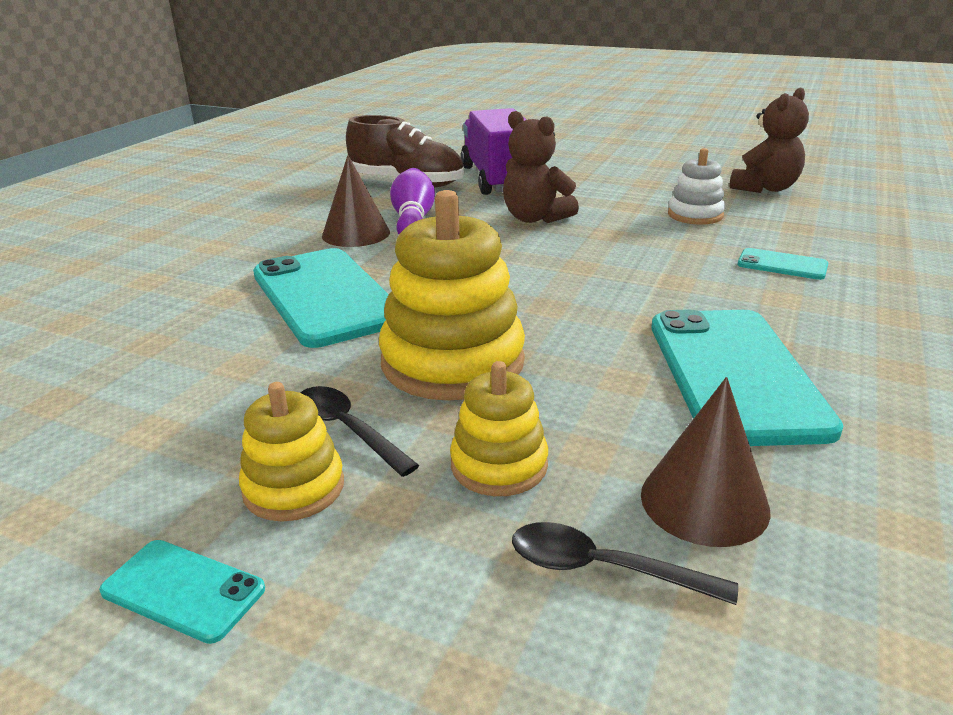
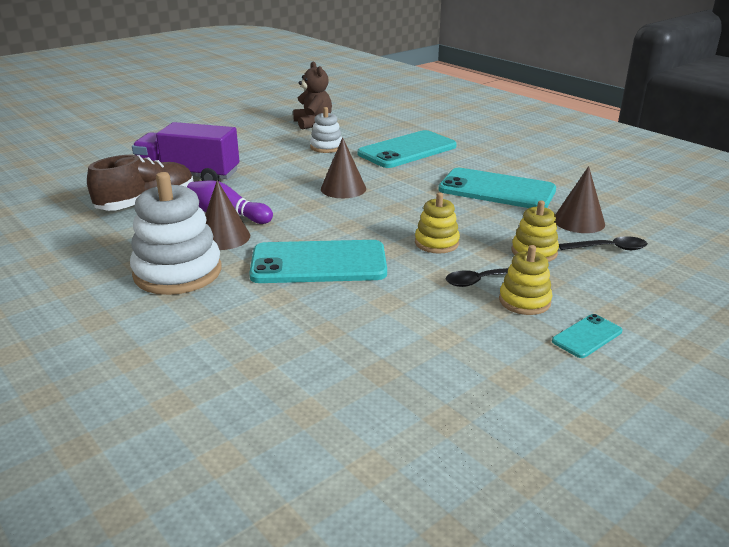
camera: 65 degrees left, 0 degrees up
(258, 237) = (178, 272): none -> white stacking toy
(452, 362) = (436, 243): yellow stacking toy -> yellow stacking toy, size x0.55
(535, 218) = (275, 182): brown teddy bear -> none
(567, 257) = (343, 188): none -> brown cone
(604, 569) = (608, 248): black spoon -> black spoon turned 135 degrees counterclockwise
(782, 265) = (407, 150): turquoise phone -> turquoise phone, size x2.19

